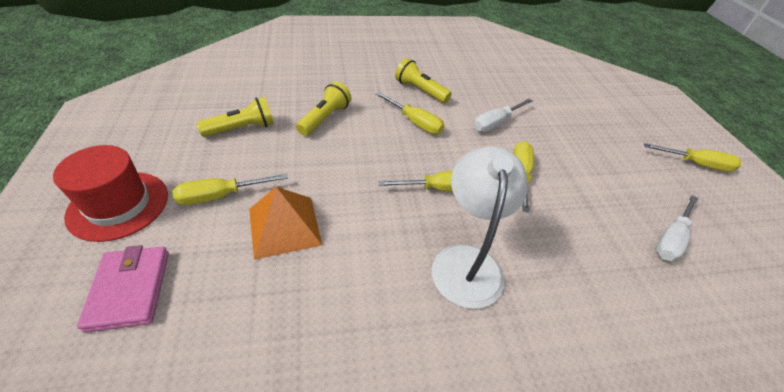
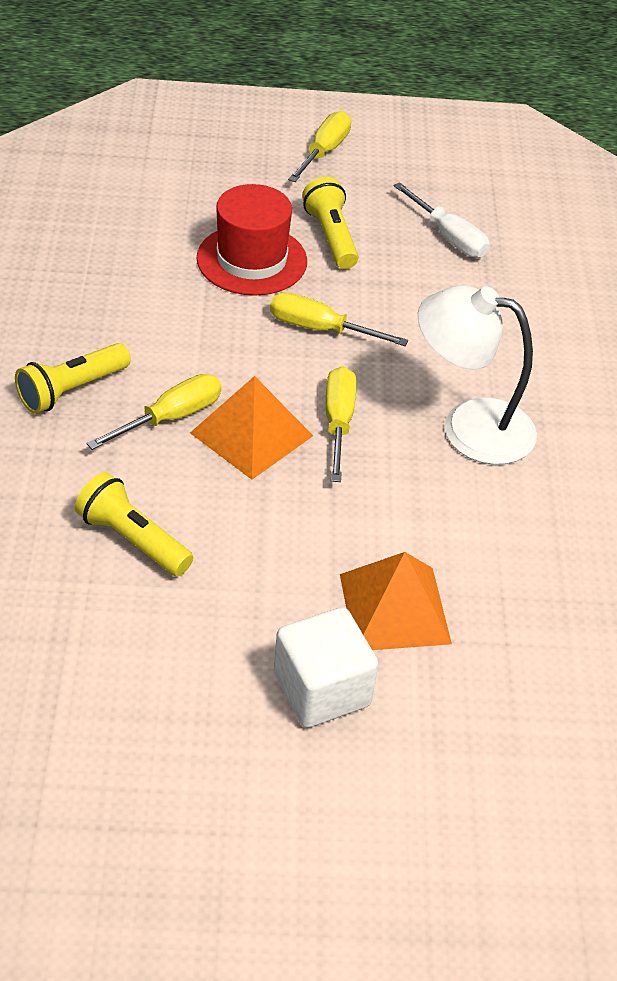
camera: 80 degrees left, 0 degrees up
(118, 205) = (327, 830): red hat -> red hat (252, 260)
(130, 289) = (493, 782): pink wallet -> none
(220, 196) = (322, 690): yellow screwdriver -> white cube
(242, 128) = (141, 666): yellow flashlight -> yellow flashlight (331, 237)
(414, 152) = (251, 434): none -> orange pyramid
(495, 123) = (193, 318): white screwdriver -> none

